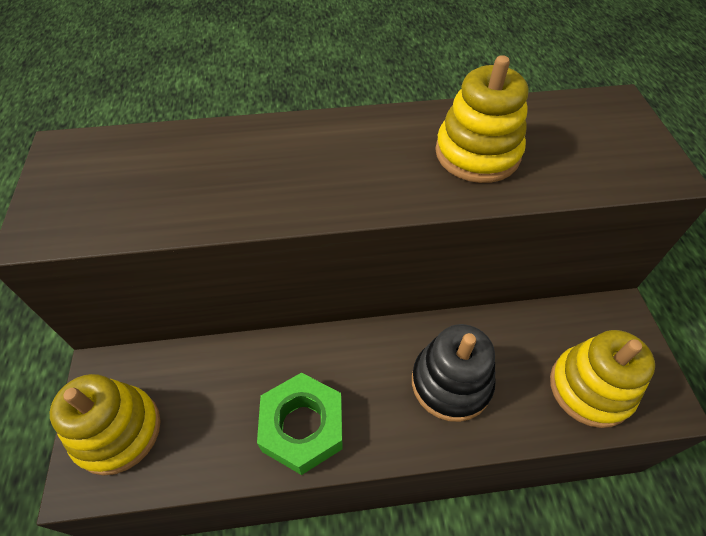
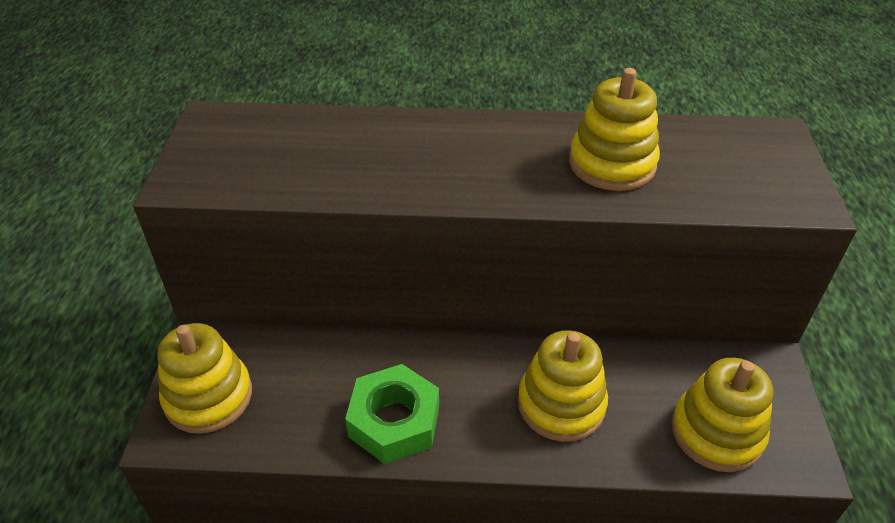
camera: 10 degrees right, 10 degrees down
(451, 382) = (561, 404): black stacking toy -> yellow stacking toy

